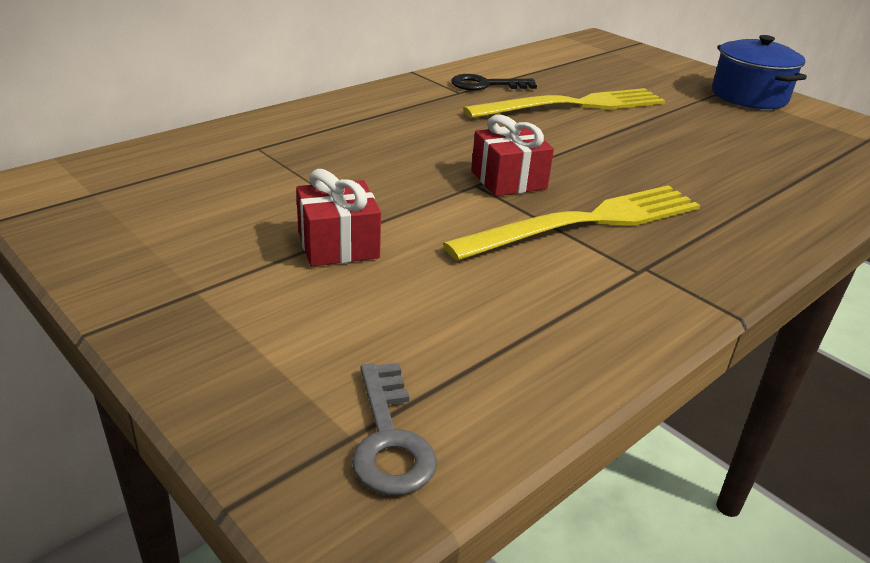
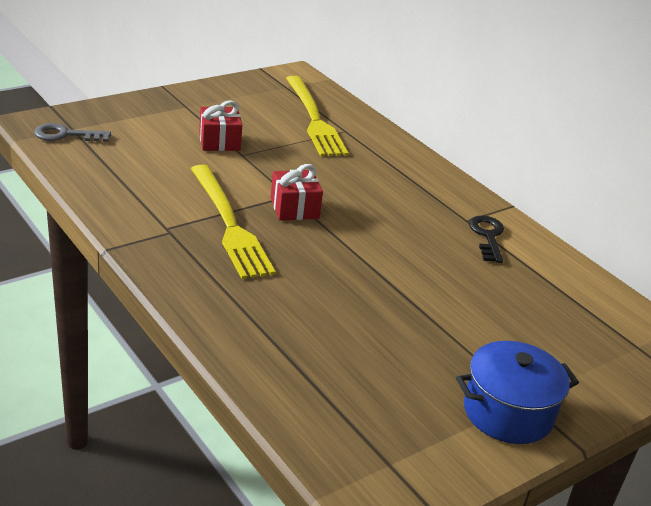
camera: 95 degrees right, 0 degrees up
(573, 105) = (447, 273): yellow fork -> yellow fork (314, 119)

